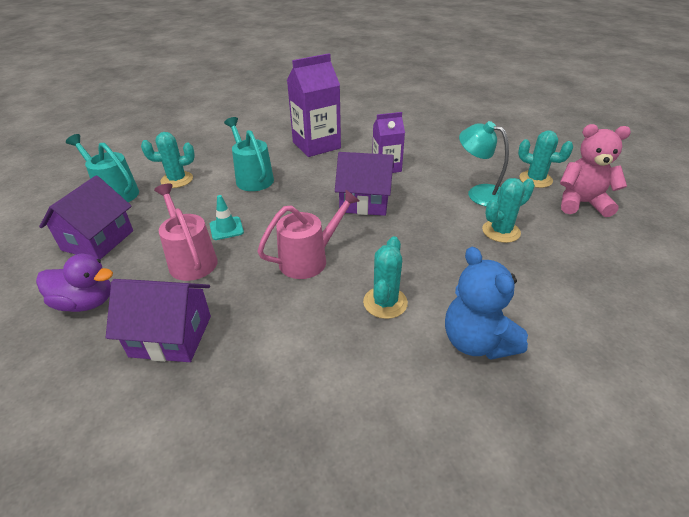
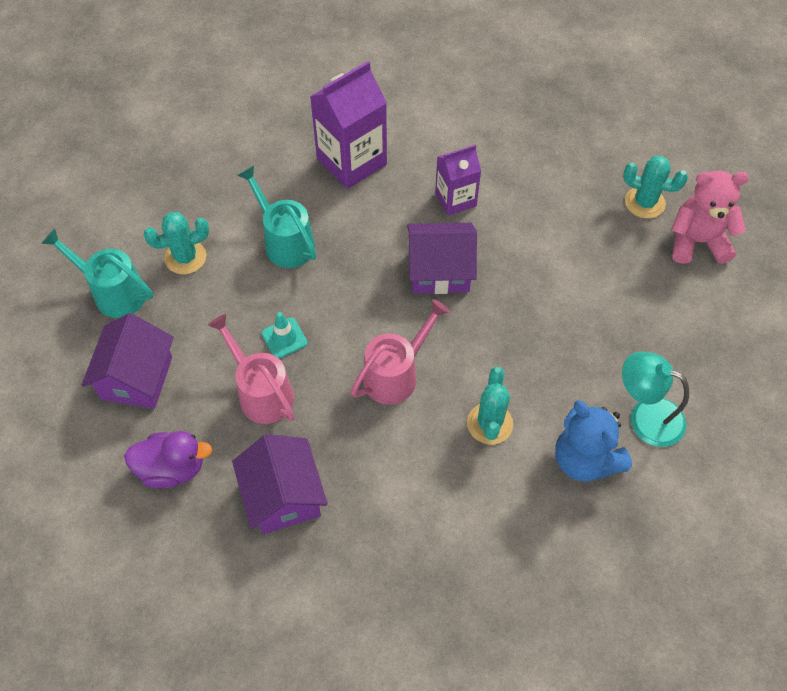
camera: 10 degrees left, 20 degrees up
(171, 336) = (283, 496): purple house -> purple house turned 75 degrees clockwise
(479, 193) = (577, 237): turquoise lamp -> turquoise lamp (645, 416)
(501, 231) = (604, 302): turquoise cactus -> none

